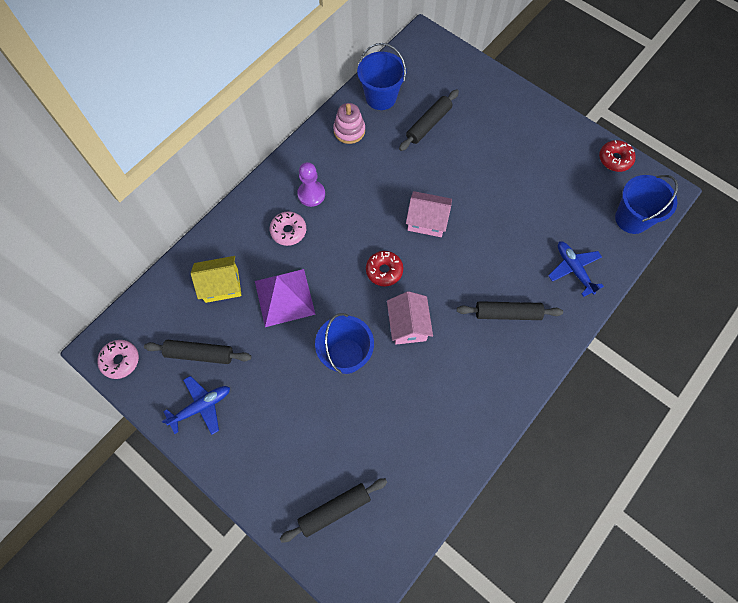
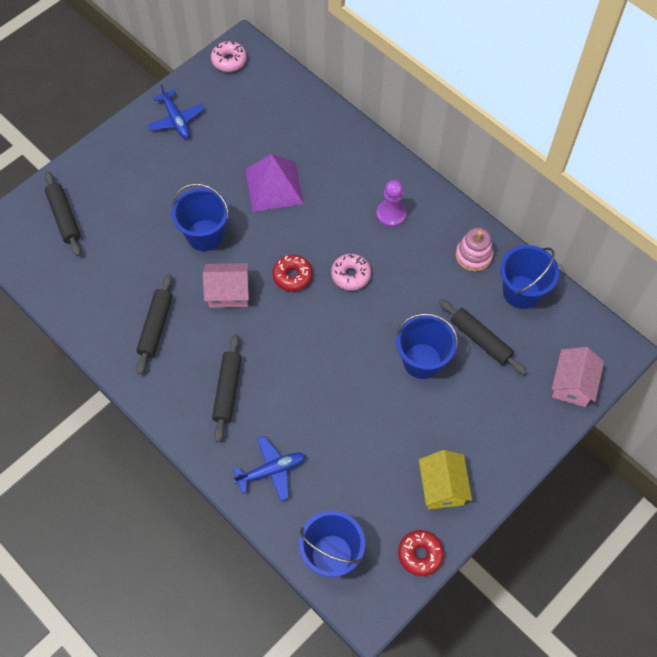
camera: 95 degrees right, 5 degrees down
(199, 354) = (226, 118): black rolling pin -> black rolling pin (156, 327)
(221, 285) = (293, 135): yellow house -> yellow house (442, 487)
(288, 231) = (348, 192): pink donut -> pink donut (350, 275)
(427, 221) = (348, 323): pink house -> pink house (572, 384)
(454, 164) = (422, 361): none -> blue bucket

